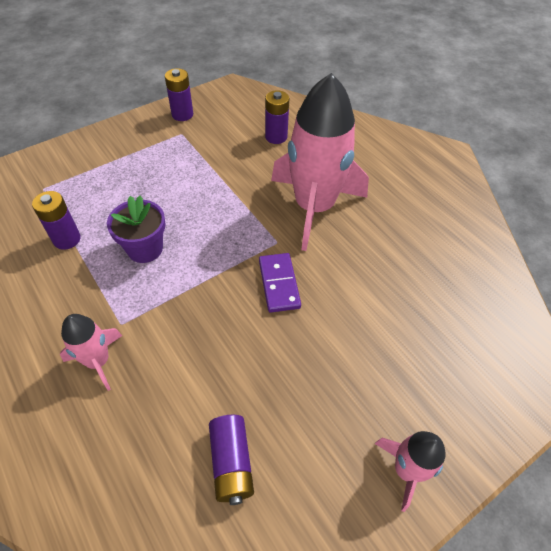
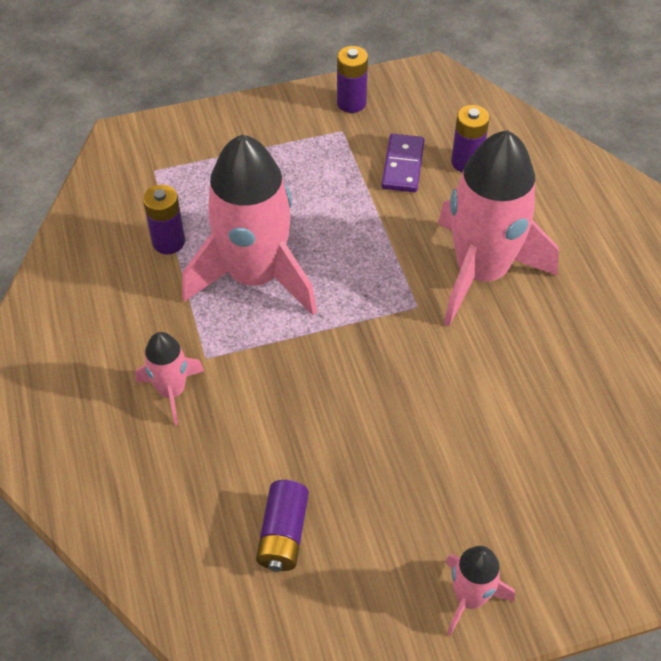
camera: 20 degrees right, 0 degrees up
(145, 249) = (255, 276): purple flower pot -> pink rocket
(279, 284) = (401, 358): purple domino -> purple domino (402, 165)

